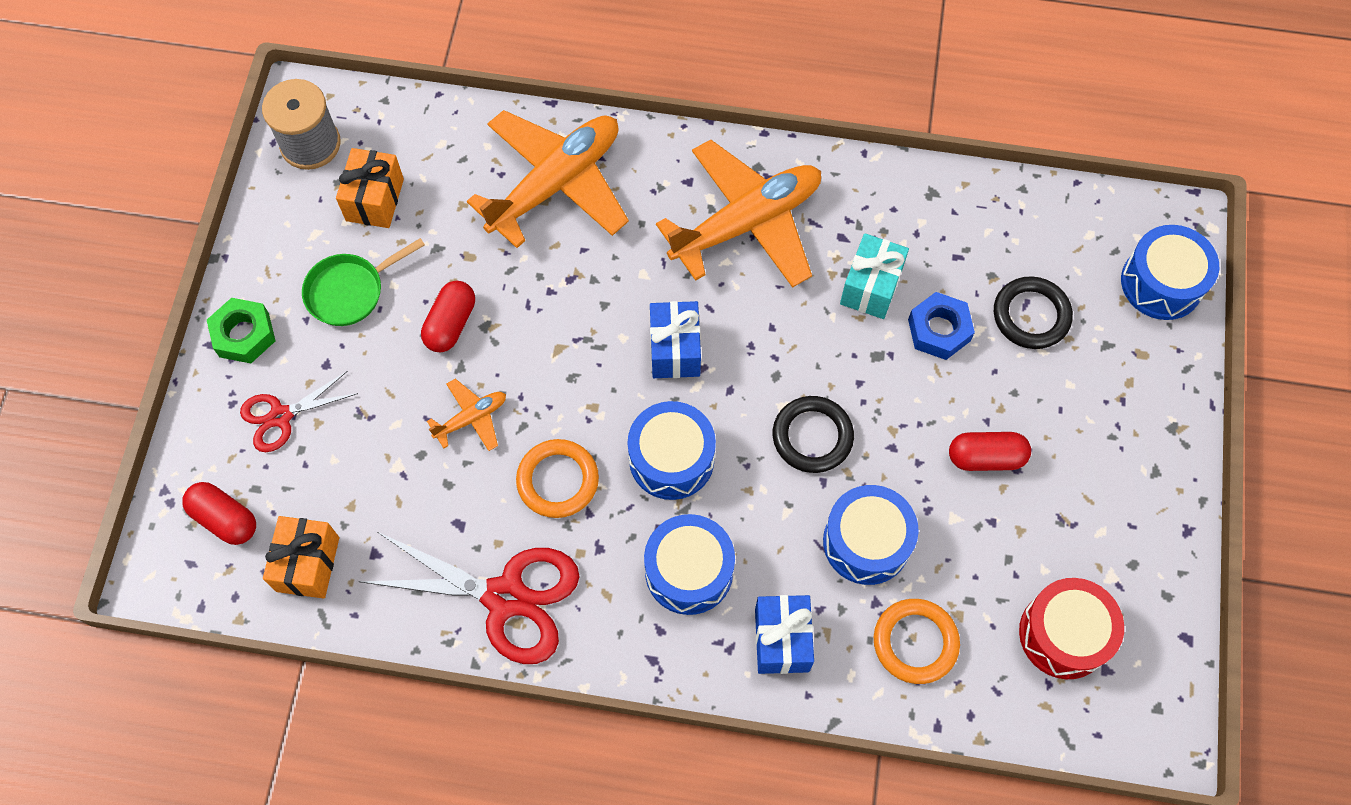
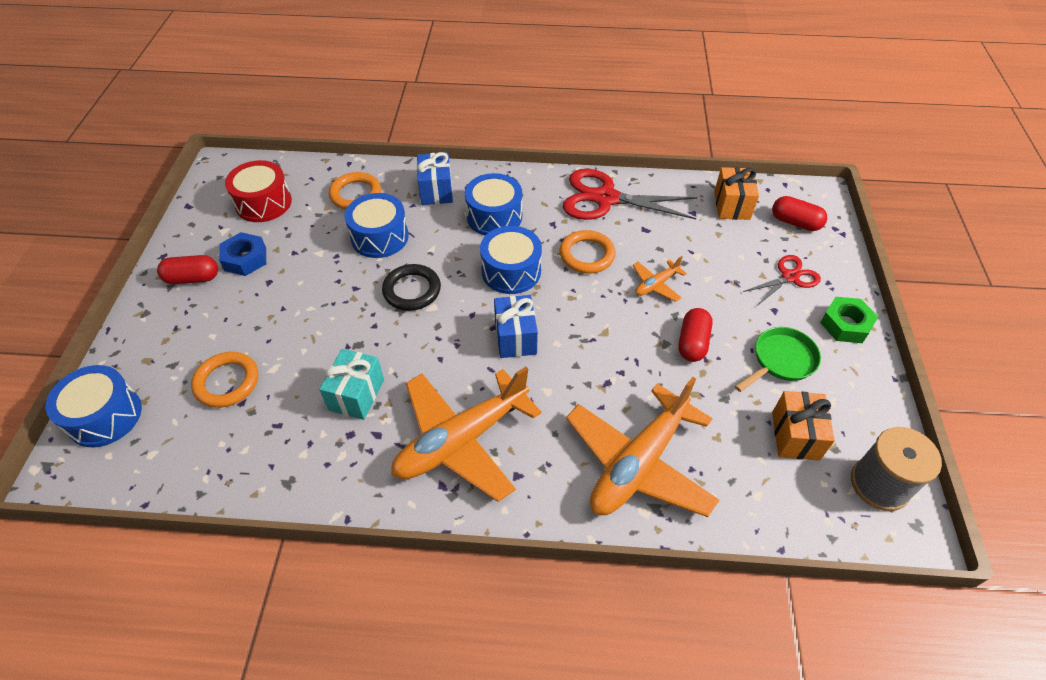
camera: 175 degrees right, 15 degrees down
(939, 330) = (305, 366): blue nut -> blue nut (245, 259)
(986, 457) = (289, 286): red capsule -> red capsule (193, 278)
(1031, 315) = (227, 382): black ring -> orange ring

